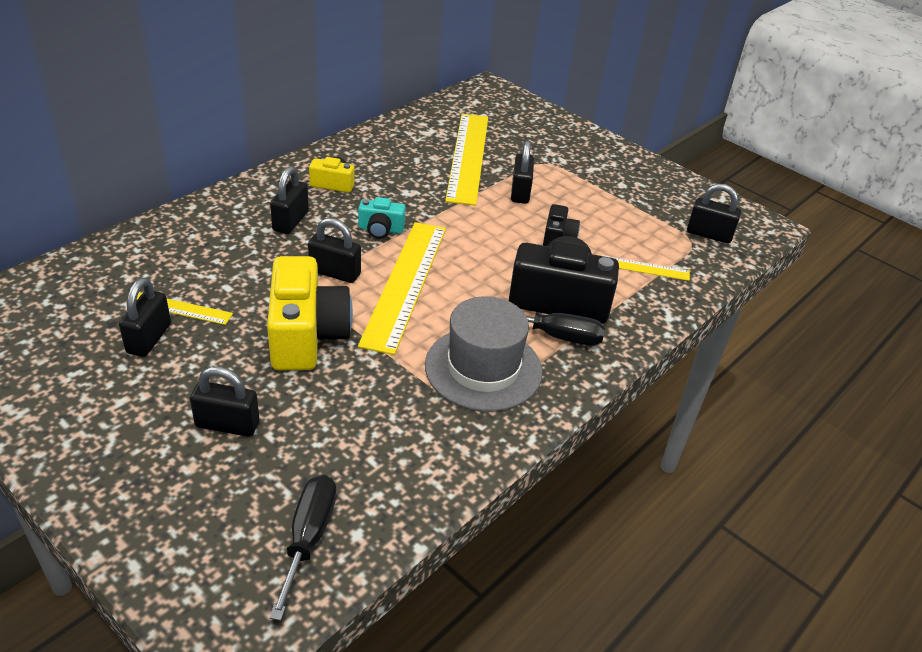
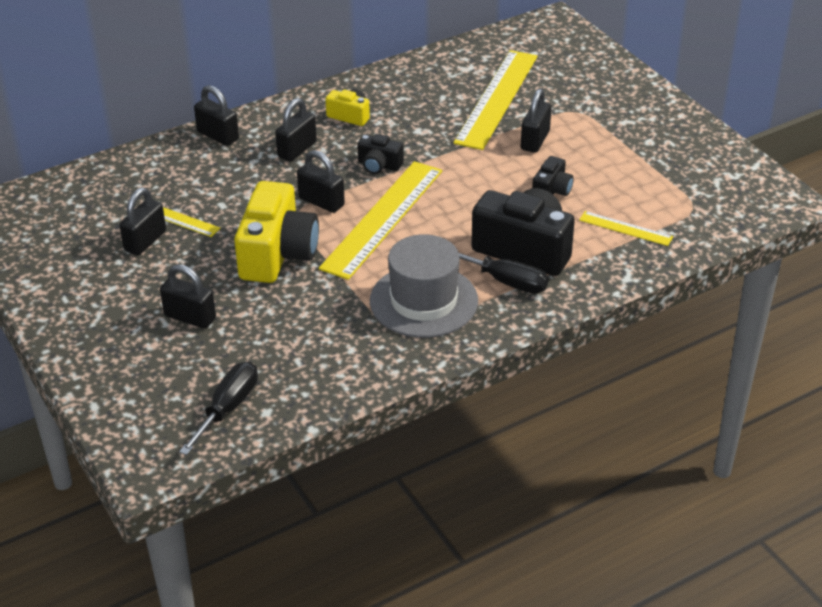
camera: 20 degrees right, 0 degrees up
(380, 229) = (379, 165): turquoise camera -> black camera
(709, 234) = (716, 202): black padlock -> black padlock (218, 136)

